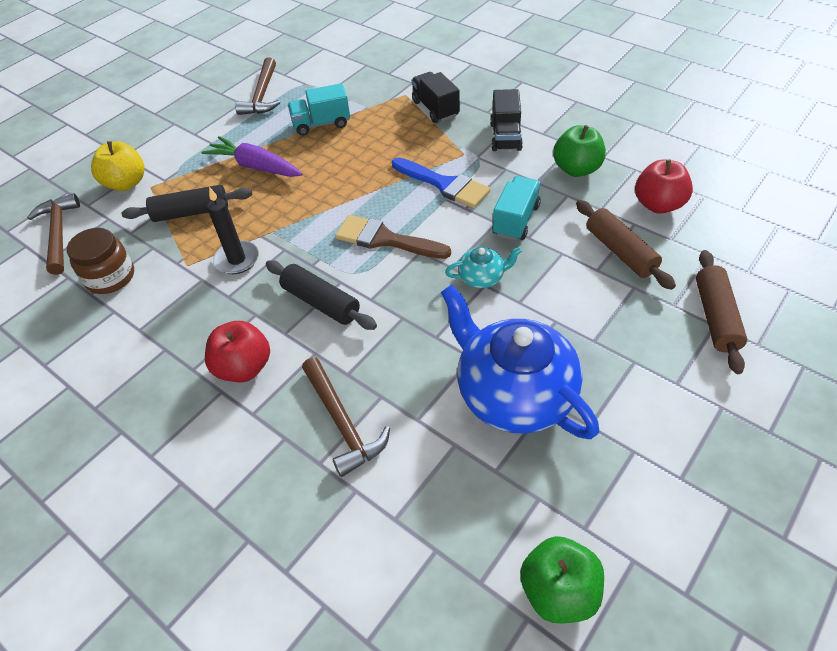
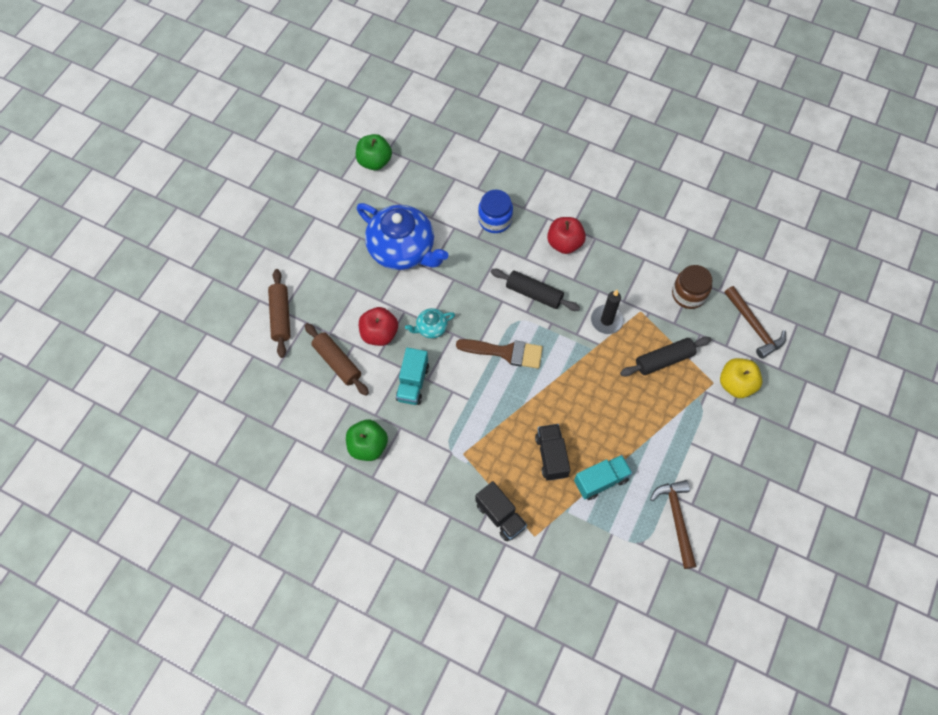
camera: 165 degrees right, 15 degrees up
(255, 166) = (636, 417): purple carrot -> none
(342, 423) = (495, 220): brown hammer -> blue jar
(444, 184) = (473, 415): blue brush -> none
(505, 136) = (430, 482): black truck -> black truck (551, 456)
(658, 205) = (306, 412): red apple -> red apple (379, 334)

